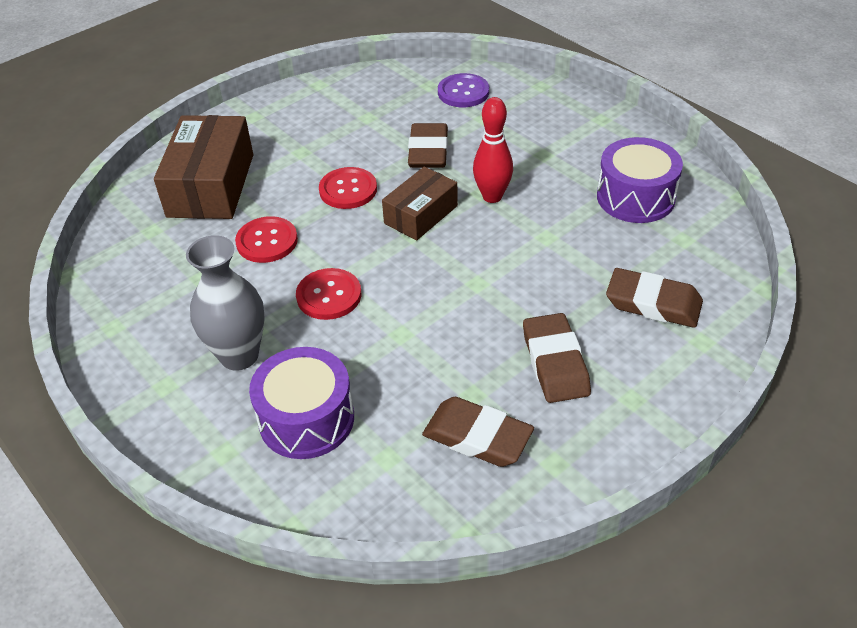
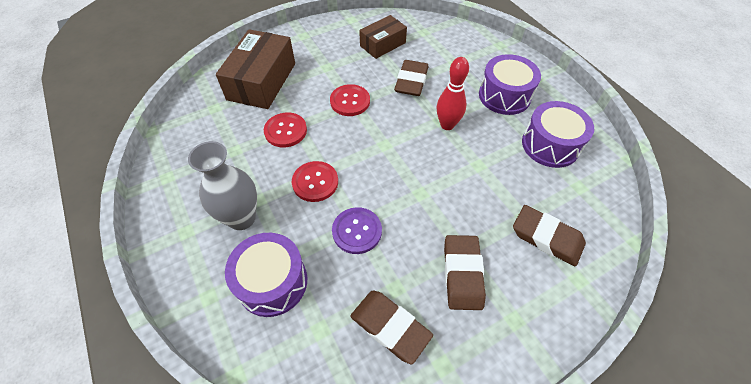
camera: 10 degrees right, 10 degrees up
(421, 214) = (394, 130): brown box -> brown box (382, 44)
(463, 92) = (445, 41): purple button -> purple button (357, 231)
(561, 148) = (504, 96): none -> purple drum

